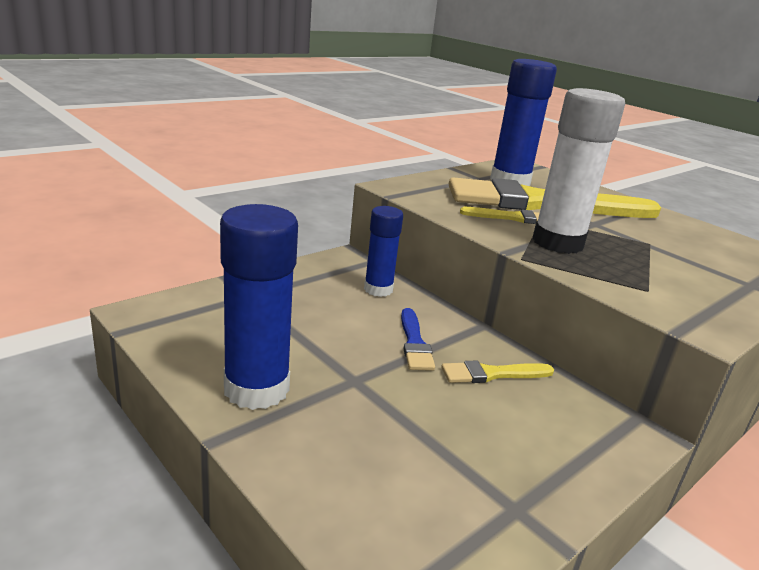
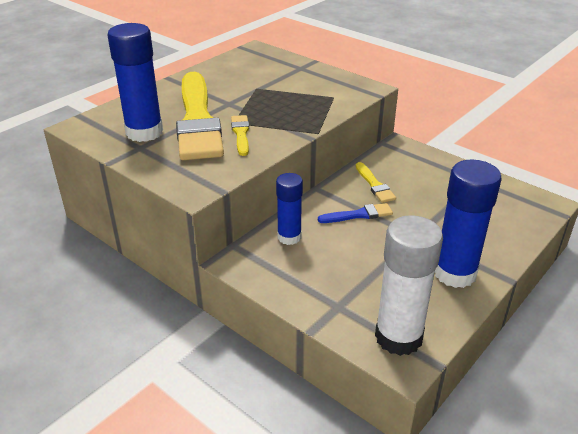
camera: 95 degrees left, 10 degrees up
(557, 243) = (280, 119): white glue stick -> white glue stick (398, 337)

